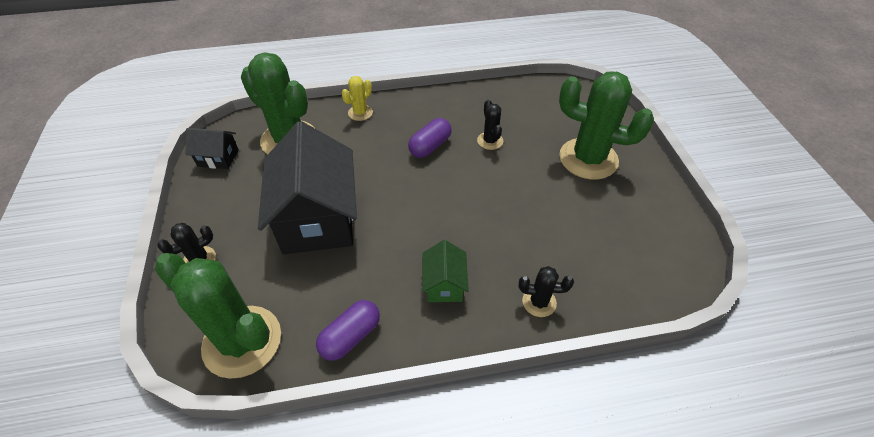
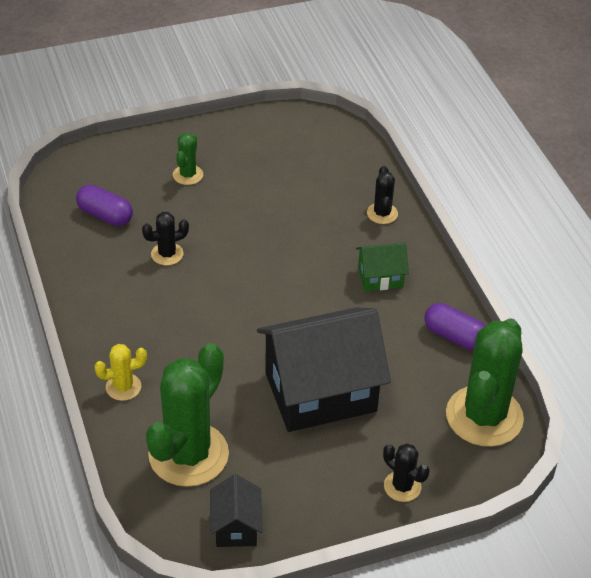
camera: 100 degrees left, 5 degrees down
(360, 113) = (123, 387): yellow cactus -> yellow cactus turned 45 degrees counterclockwise
(430, 146) = (184, 307): purple capsule -> purple capsule (105, 215)
(588, 159) = (188, 175): green cactus -> green cactus, size x0.46

